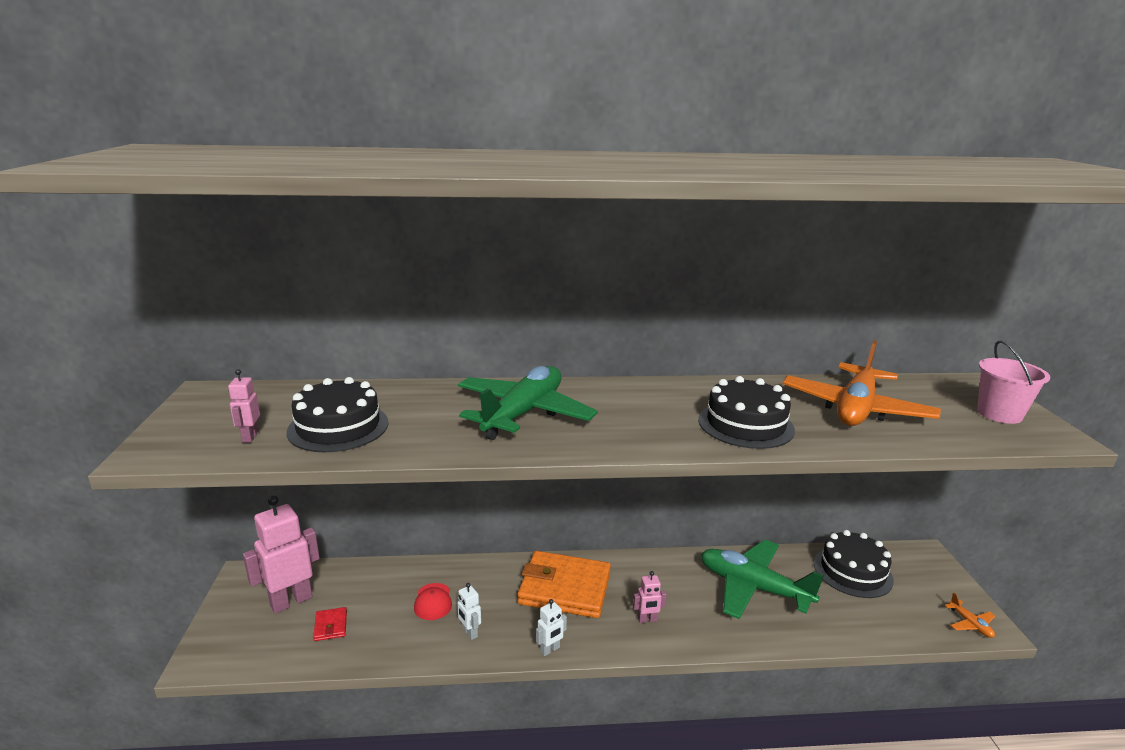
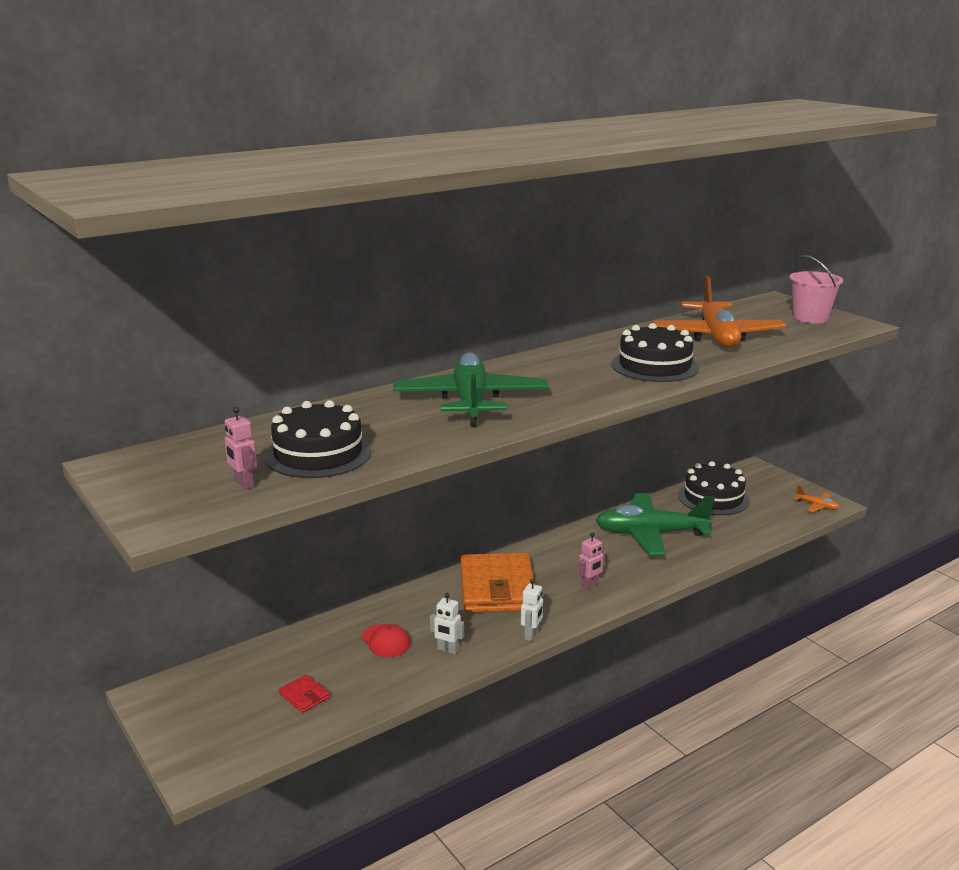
camera: 30 degrees left, 0 degrees up
(291, 601) = (235, 694): pink robot -> none
(564, 588) = (497, 588): orange wallet -> orange wallet turned 75 degrees counterclockwise

